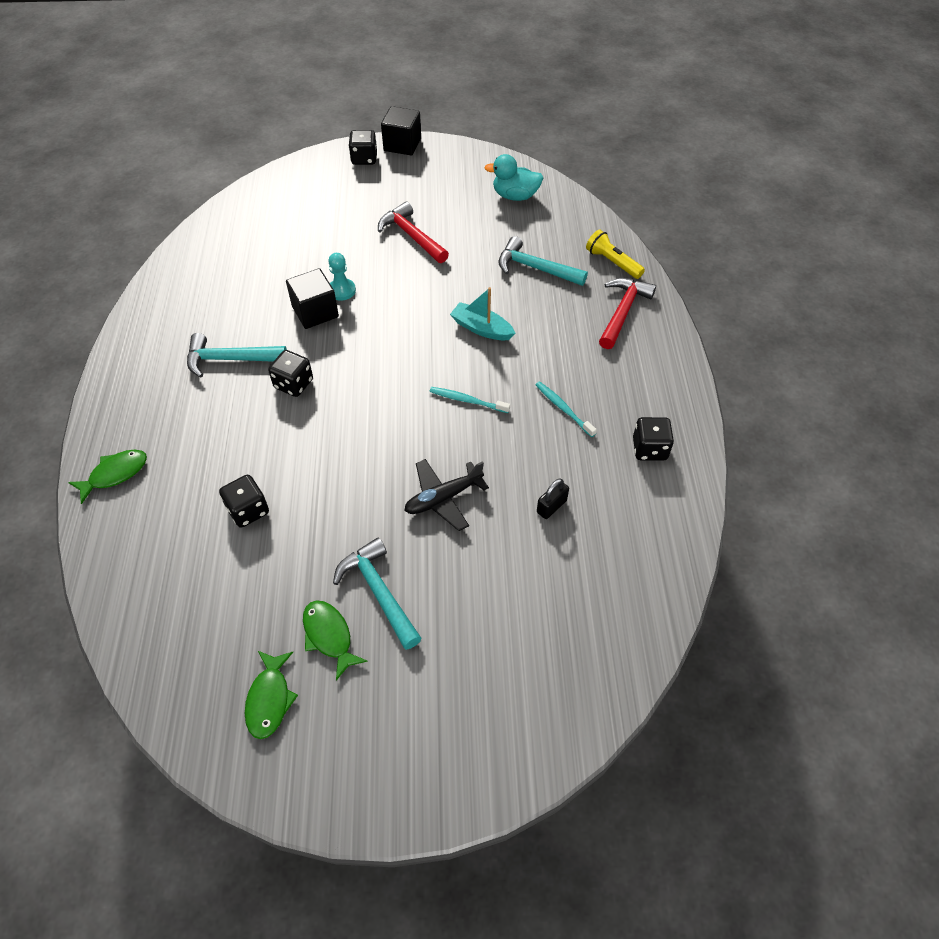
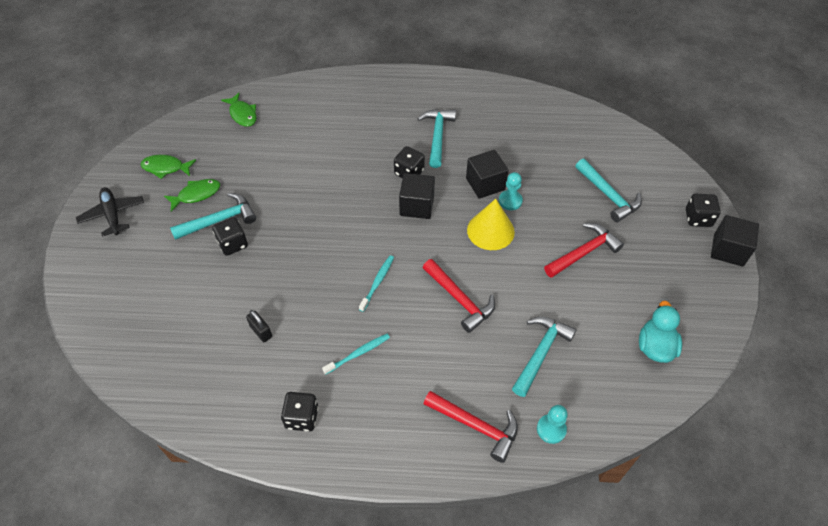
camera: 95 degrees right, 0 degrees up
(115, 474) = (343, 88): green fish -> green fish (242, 114)
(248, 510) = (301, 152): black dice -> black dice (233, 244)
(334, 216) = (608, 195): none -> turquoise hammer
(350, 372) = (417, 206): none -> black cube
(386, 306) = (490, 231): none -> yellow cone
(443, 498) = (285, 260): black plane -> black plane (113, 215)
(481, 328) = (459, 299): turquoise boat -> red hammer
(612, 262) = (551, 429): yellow flashlight -> turquoise pawn

